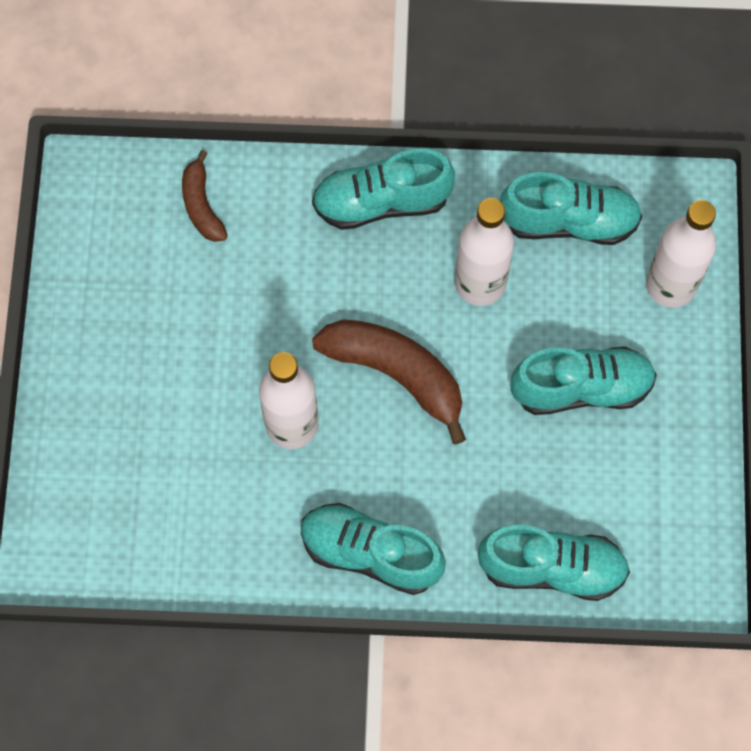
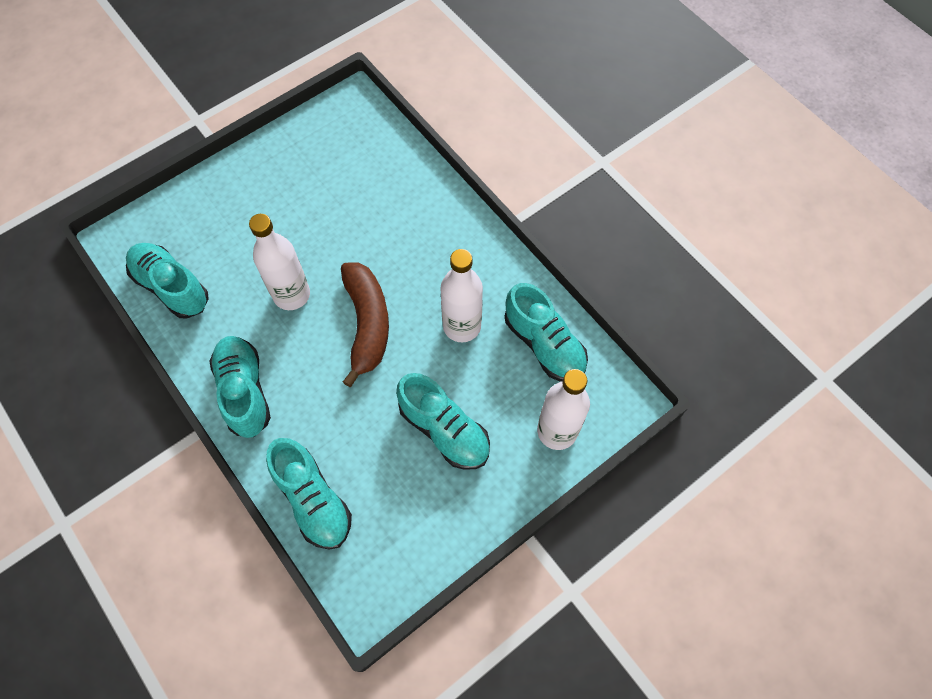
camera: 50 degrees right, 5 degrees down
(202, 205) = (384, 161): brown banana -> none
(381, 202) = (465, 241): turquoise shoe -> turquoise shoe (171, 287)

